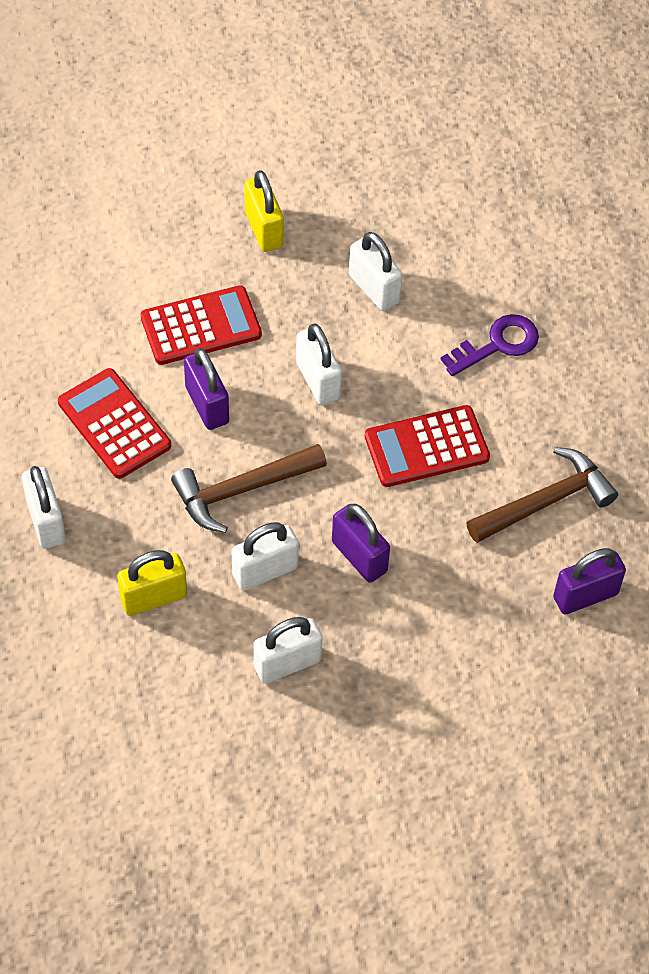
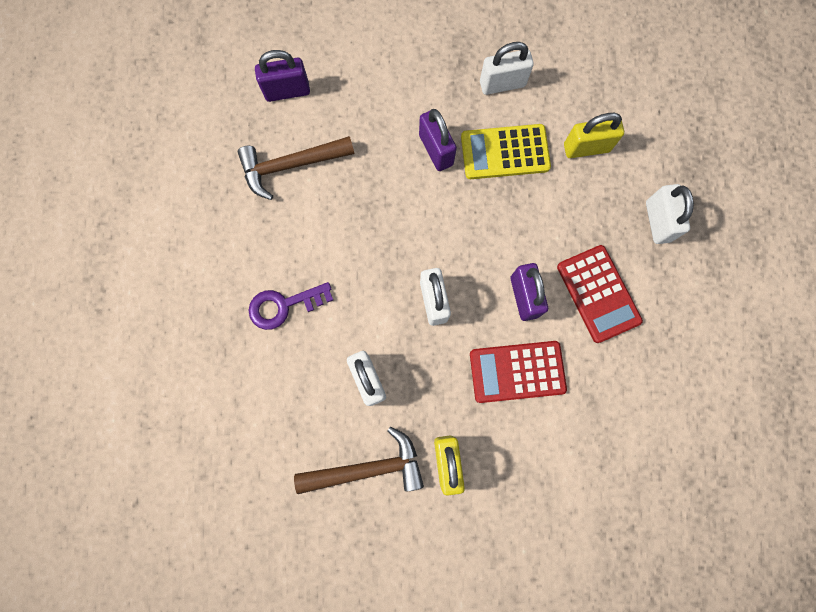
camera: 165 degrees left, 20 degrees up
(241, 490) = (510, 218): brown hammer -> brown hammer (368, 468)
(265, 571) = (505, 152): white padlock -> yellow calculator
(426, 447) = (365, 226): red calculator -> none

